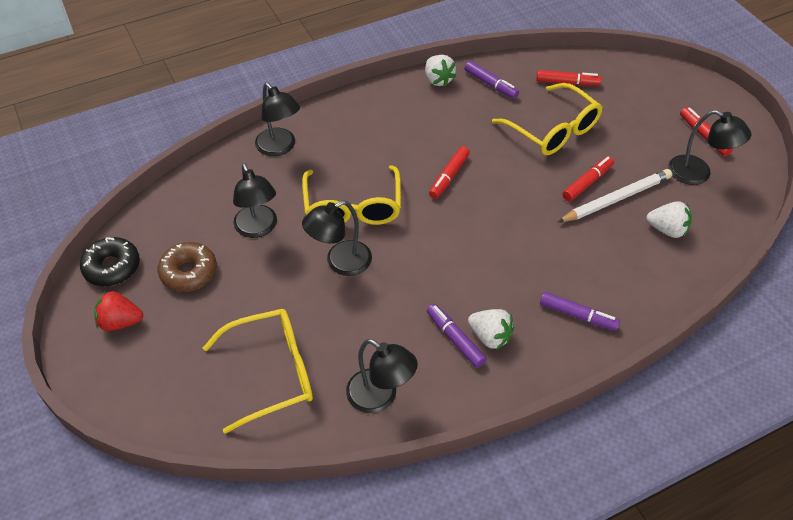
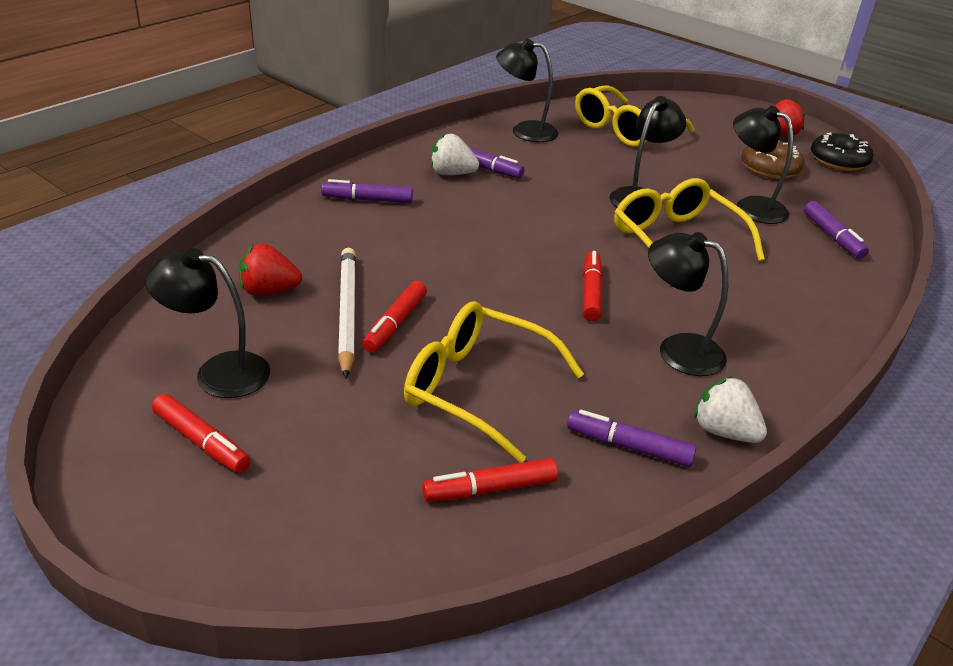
camera: 155 degrees right, 15 degrees down
(231, 183) = (832, 237): none -> purple marker
(280, 147) = (830, 281): black lamp -> black lamp (678, 350)
(616, 199) = (347, 312): white pencil -> white pencil turned 135 degrees clockwise
(667, 229) = (269, 291): white strawberry -> red strawberry

